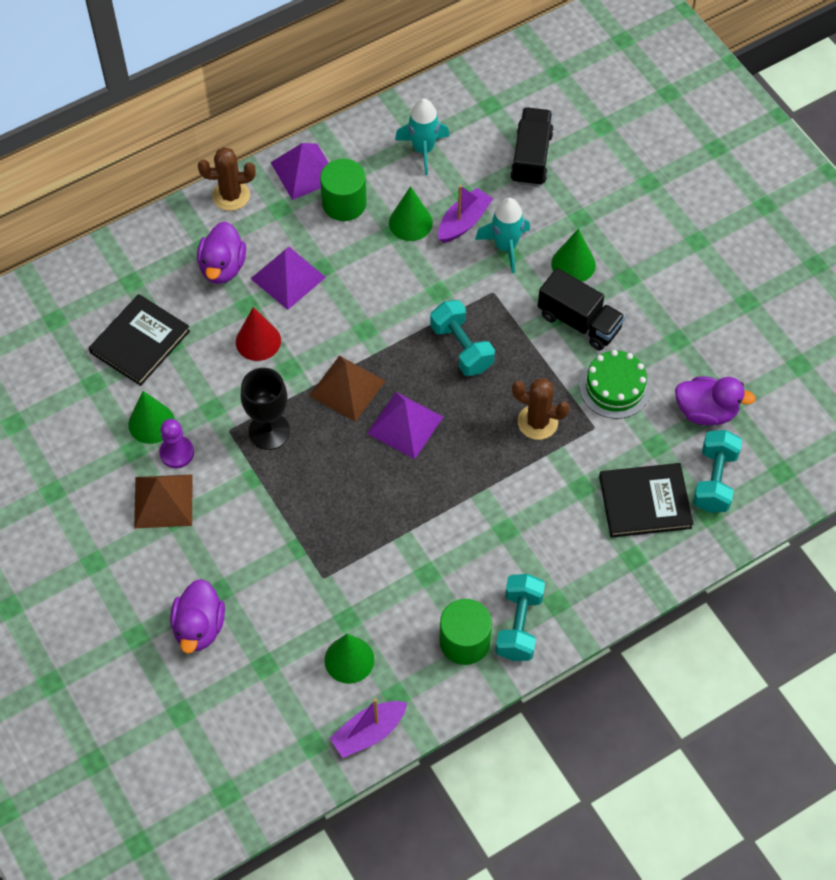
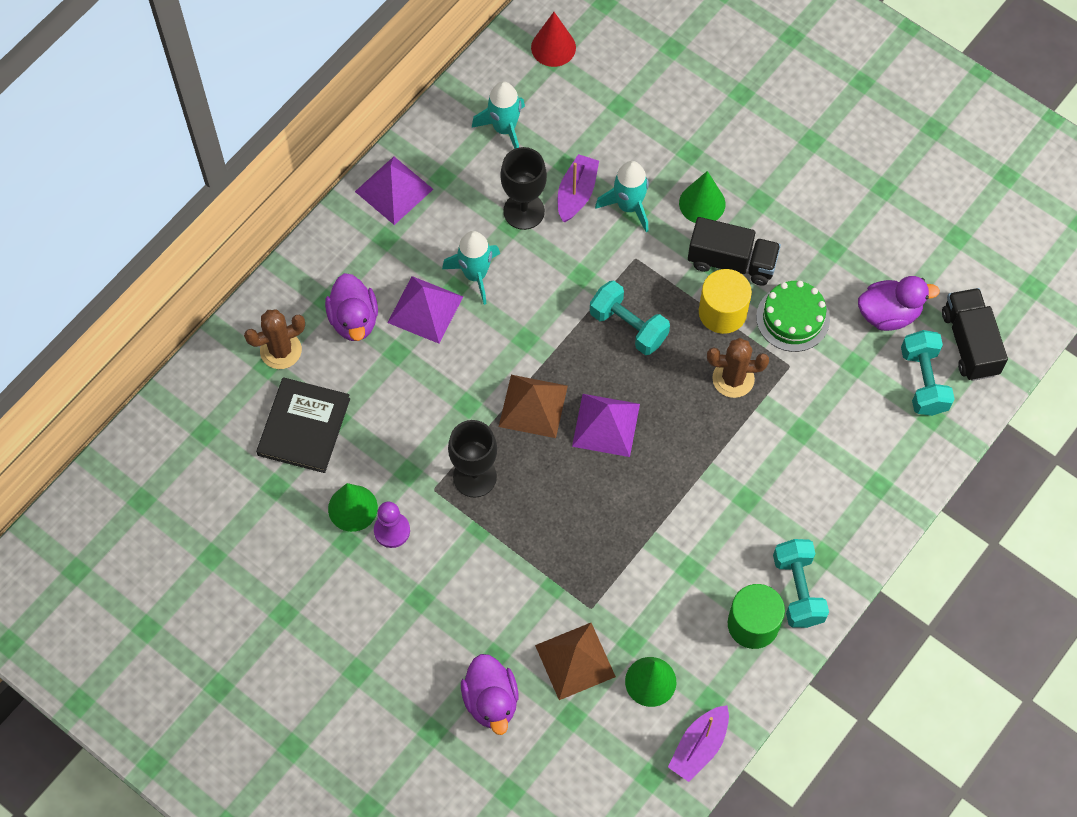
camera: 20 degrees left, 5 degrees up
(163, 501) = (399, 585): brown pyramid -> brown pyramid (575, 661)
(231, 195) = (329, 240): brown cactus -> brown cactus (280, 350)
(258, 341) = (423, 386): red cone -> red cone (553, 47)
(344, 203) = (448, 212): green cylinder -> none
(344, 262) = (475, 274): none -> turquoise rocket
(410, 222) = (524, 211): green cone -> black goblet
(531, 158) = (615, 103): black truck -> black truck (969, 343)
(552, 362) = (722, 312): none -> yellow cylinder
(645, 502) = (867, 425): black book -> none

